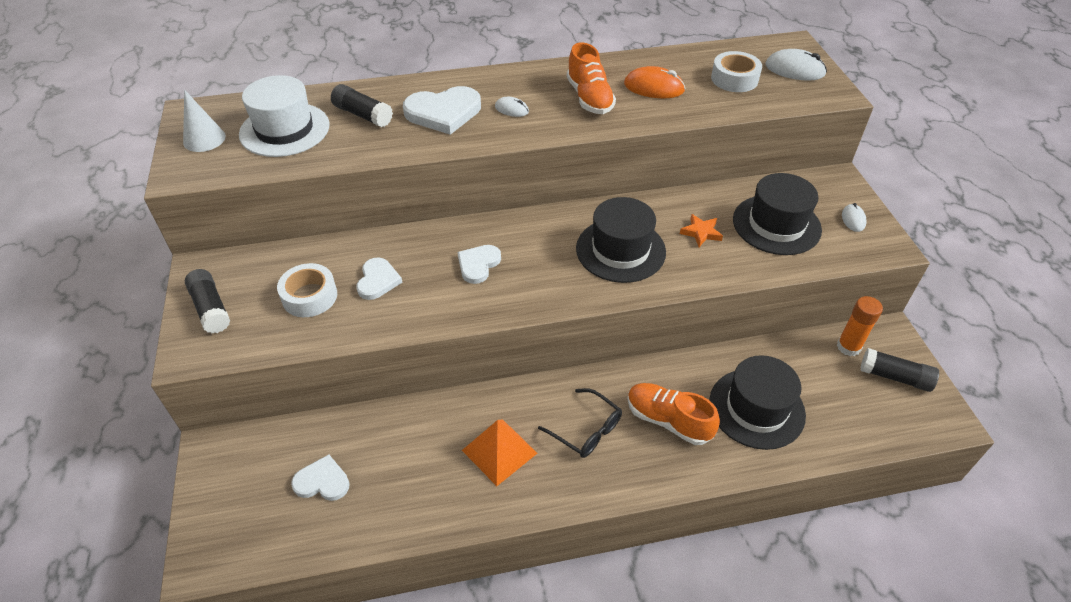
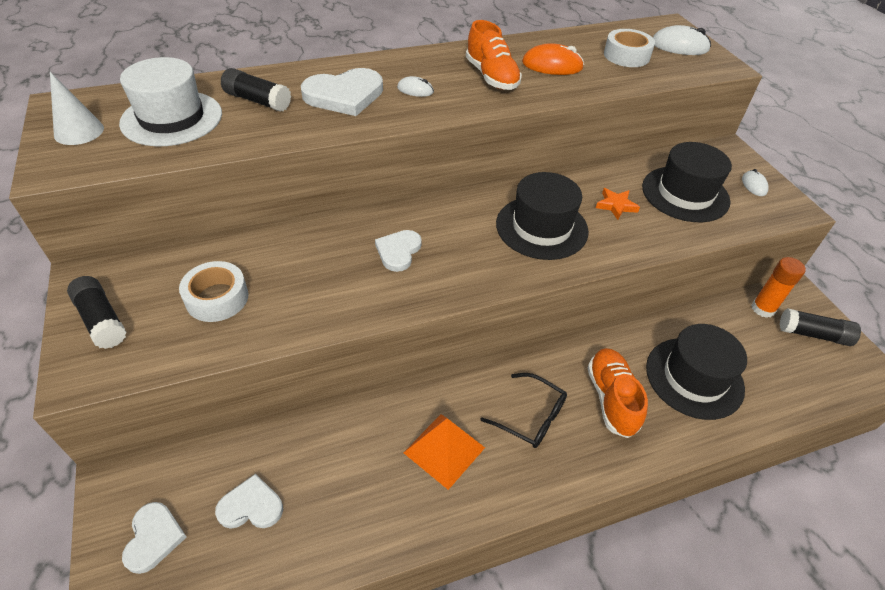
camera: 10 degrees left, 0 degrees up
(378, 280) = (292, 275): white heart -> white heart (154, 538)
(668, 420) = (611, 399): orange shoe -> orange shoe turned 60 degrees clockwise

